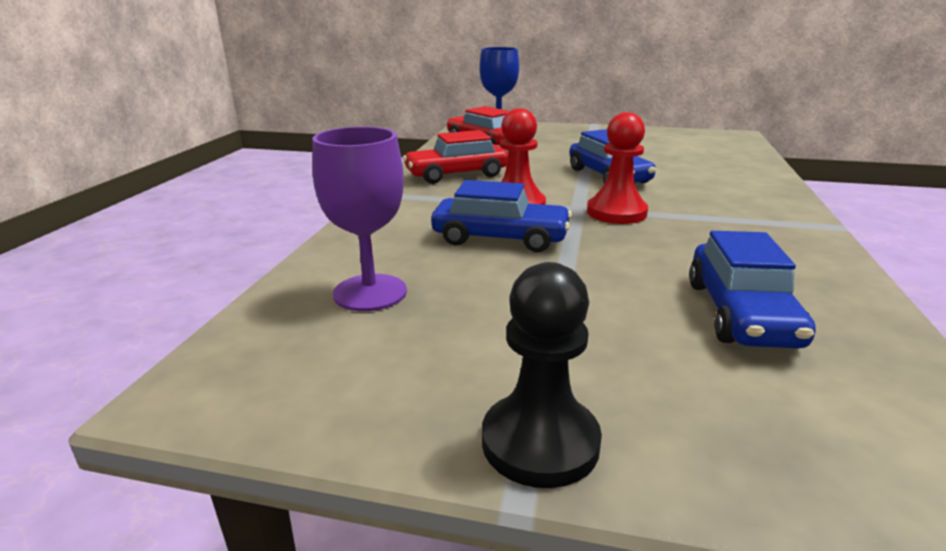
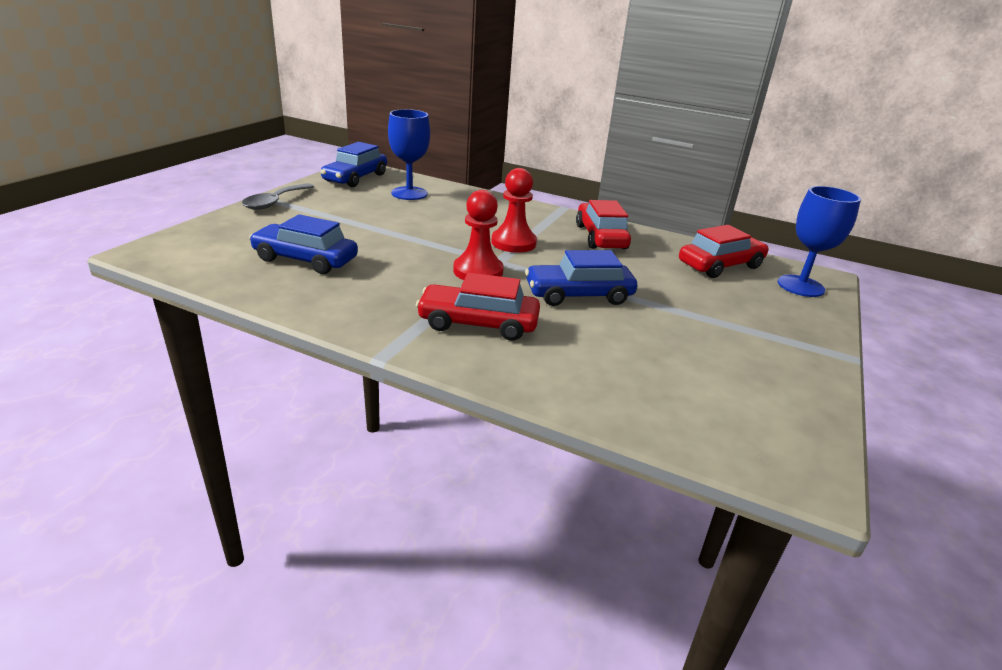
camera: 100 degrees right, 5 degrees up
(370, 292) = (409, 193): purple goblet -> blue goblet
(500, 238) = (455, 227): blue car -> blue car (355, 178)
(540, 442) = (275, 202): black pawn -> grey spoon
(720, 202) = (478, 323): none -> red car

